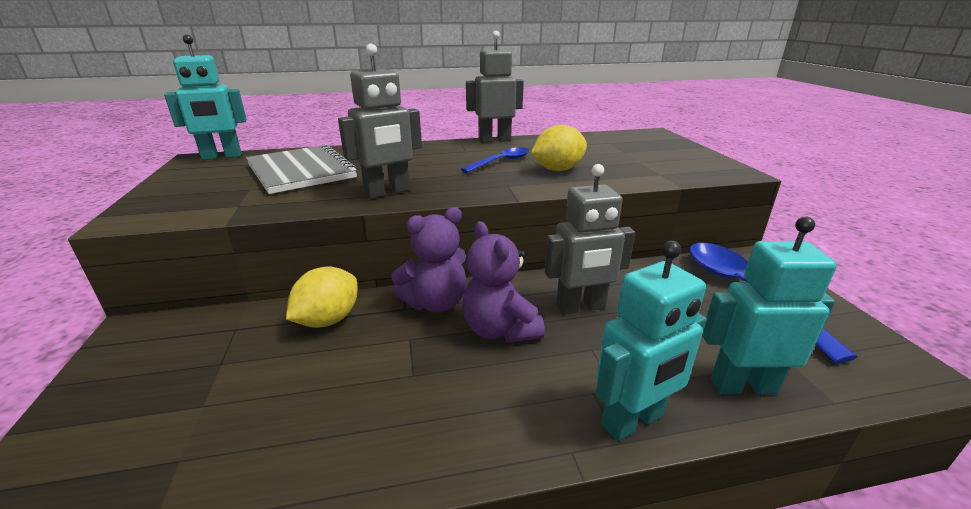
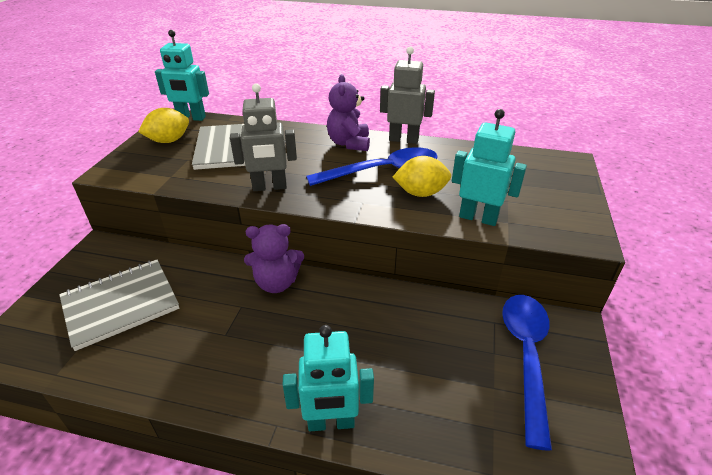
camera: 25 degrees right, 10 degrees up
(218, 389) = (121, 304): none -> grey notebook
(328, 320) = (203, 274): yellow lemon -> yellow lemon (169, 141)
(500, 330) = (302, 320): purple teddy bear -> purple teddy bear (349, 143)
(501, 162) = (382, 171): blue spoon -> blue spoon, size x1.79
(581, 307) = (374, 322): grey robot -> none
(743, 385) = (433, 432): turquoise robot -> turquoise robot (478, 218)

